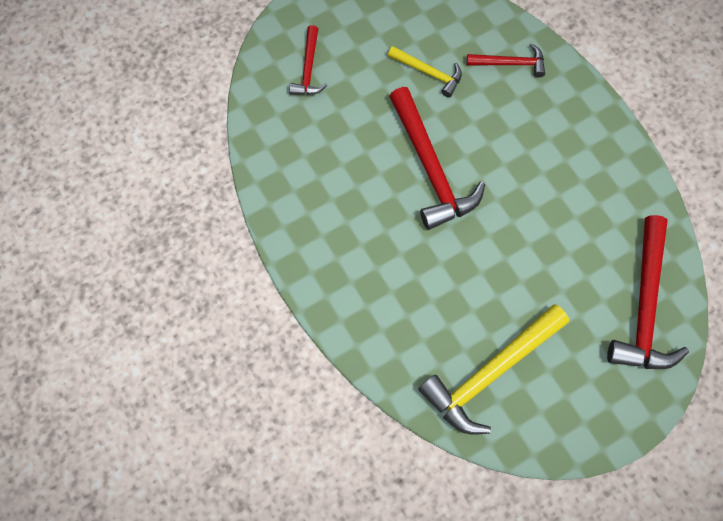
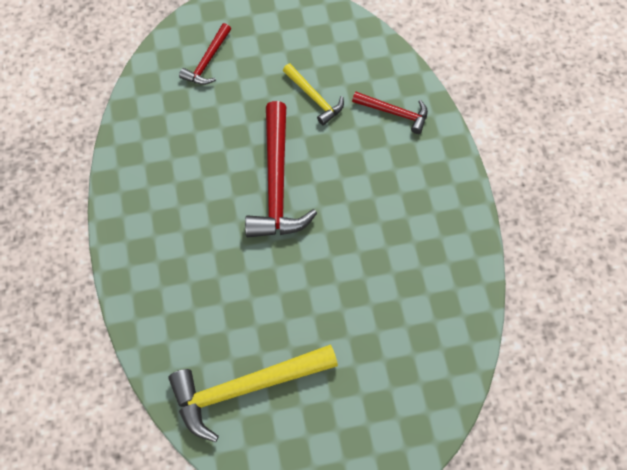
camera: 20 degrees right, 5 degrees down
(644, 306) = (421, 378): red hammer -> none

